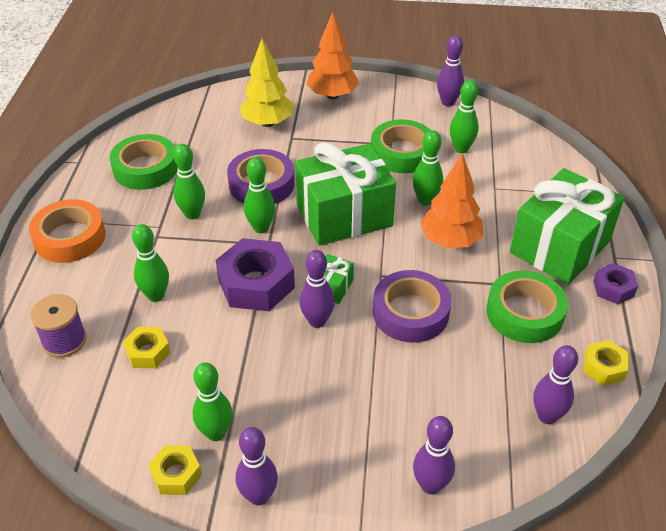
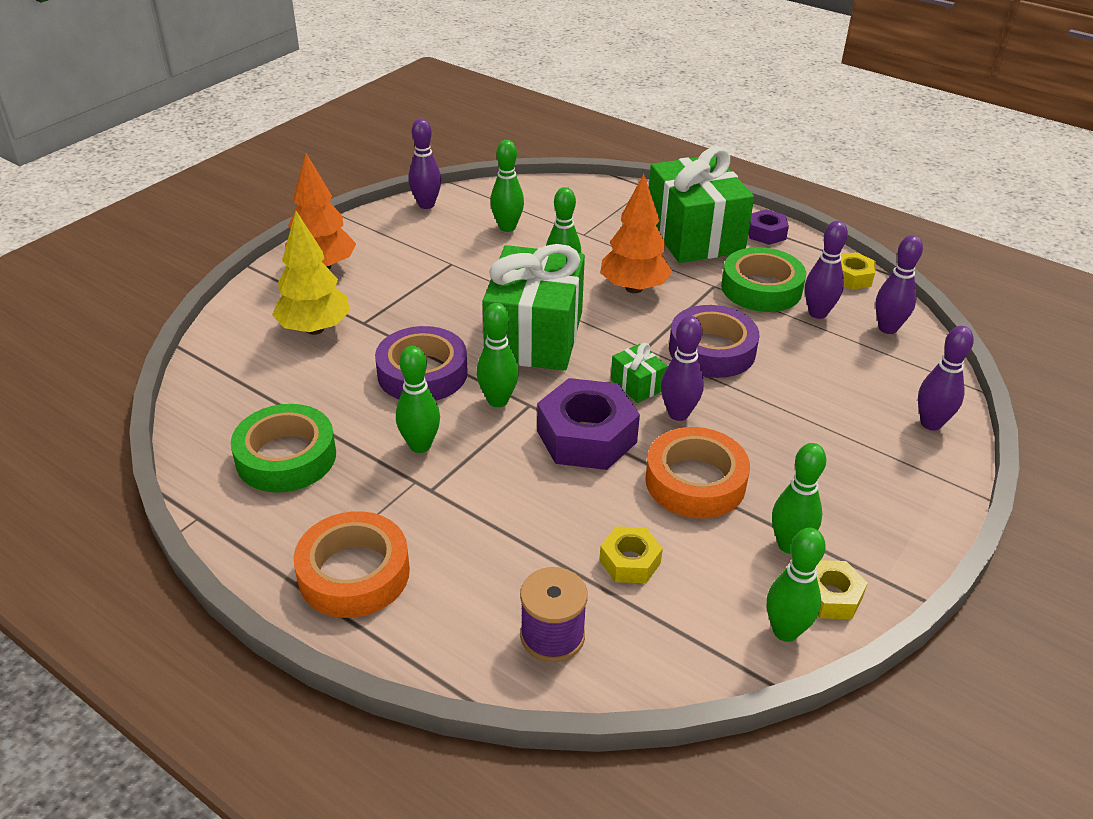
camera: 60 degrees left, 5 degrees down
(156, 295) = (538, 524): green bowling pin -> green bowling pin (785, 631)
(249, 357) = (695, 481): none -> orange tape
(259, 496) = (891, 541): purple bowling pin -> purple bowling pin (817, 313)
(402, 153) = (474, 262): green tape -> none

